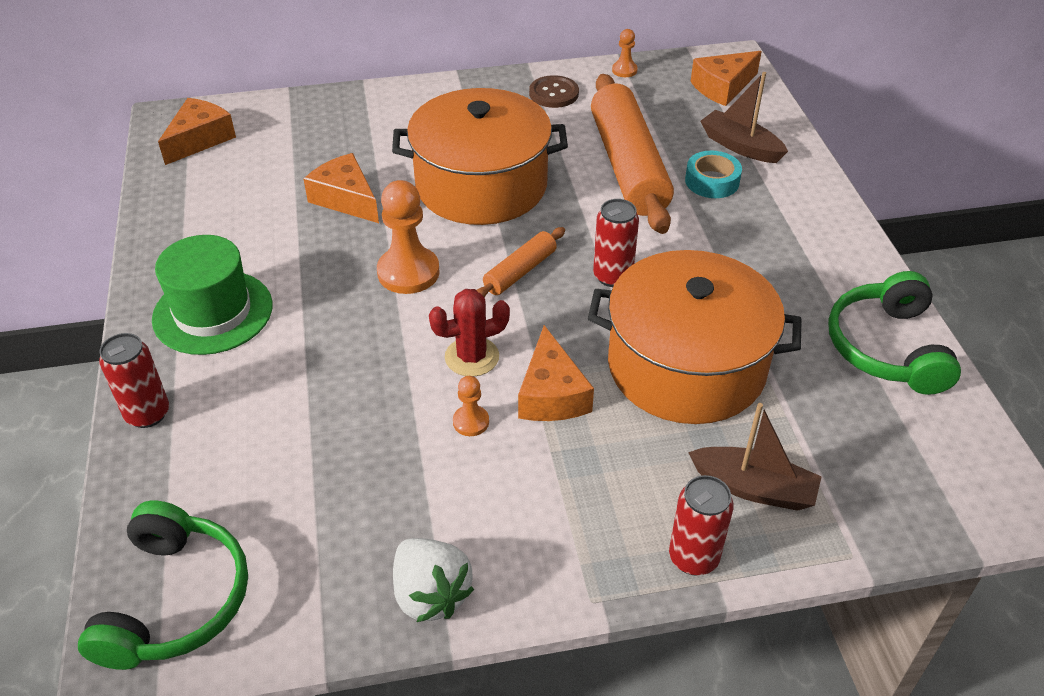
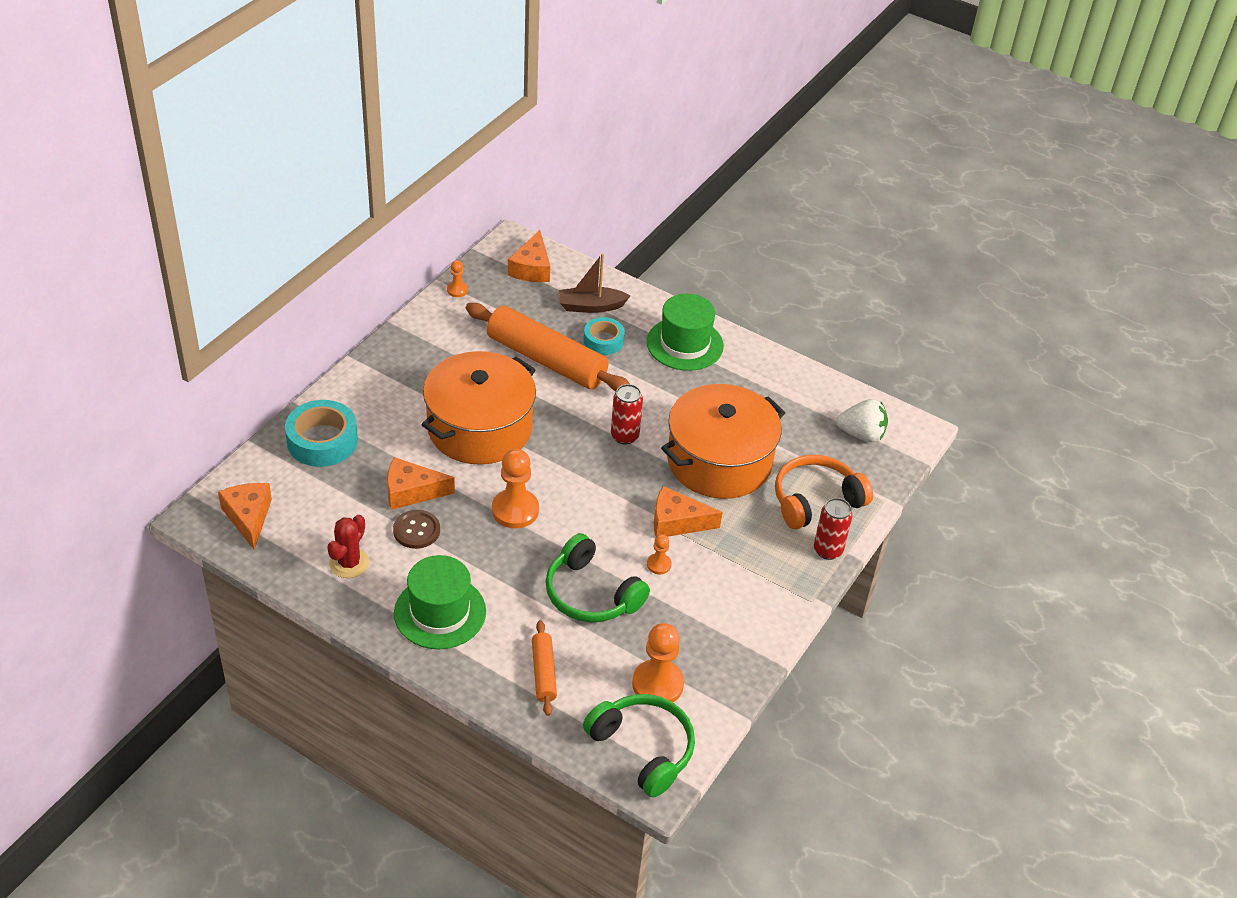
camera: 50 degrees left, 0 degrees up
(147, 414) = (493, 688): red can -> none
(290, 544) = (657, 684): none -> orange pawn
(339, 119) = (322, 441): none -> turquoise tape
(430, 594) = (746, 652): white strawberry -> white strawberry (861, 434)
(472, 357) = (614, 532): red cactus -> red cactus (349, 563)
(520, 271) = (574, 467): orange rolling pin -> orange rolling pin (544, 672)
(551, 394) = (677, 522): orange cheese -> orange cheese turned 150 degrees clockwise
(554, 93) = (436, 335): brown button -> brown button (416, 530)
(754, 488) = (815, 500): brown boat -> orange headphones
(802, 232) = (685, 344): none -> green hat
(886, 348) = (793, 387): green headphones -> green headphones (591, 594)

